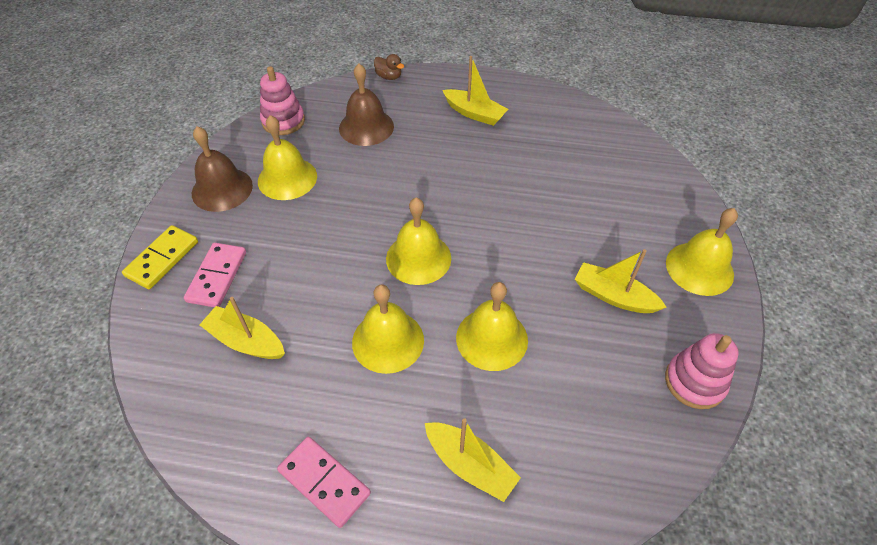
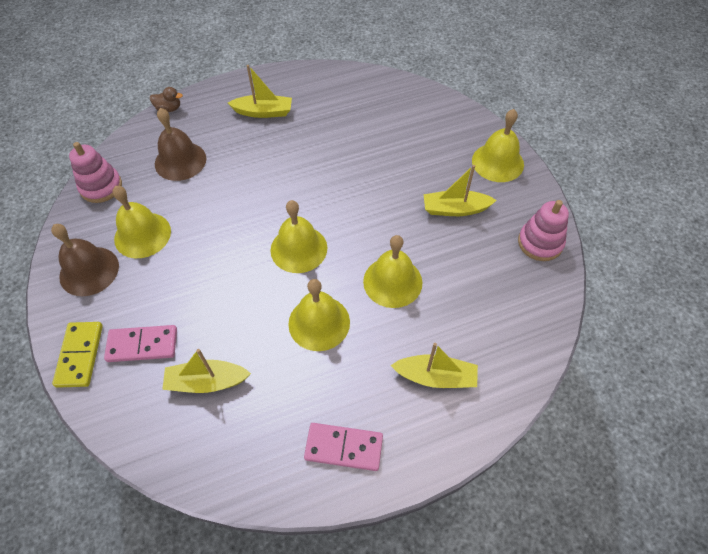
camera: 30 degrees left, 5 degrees up
(217, 277) = (142, 345): pink domino -> pink domino turned 75 degrees counterclockwise

